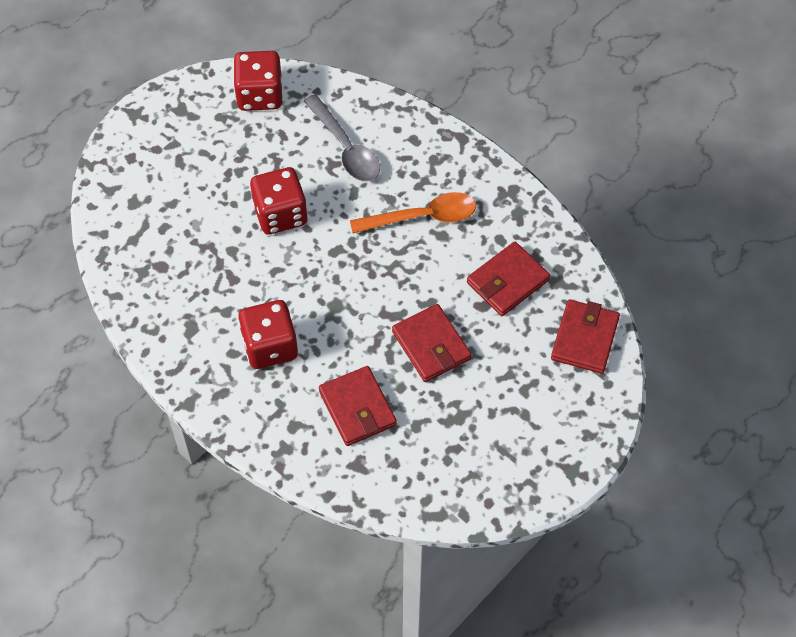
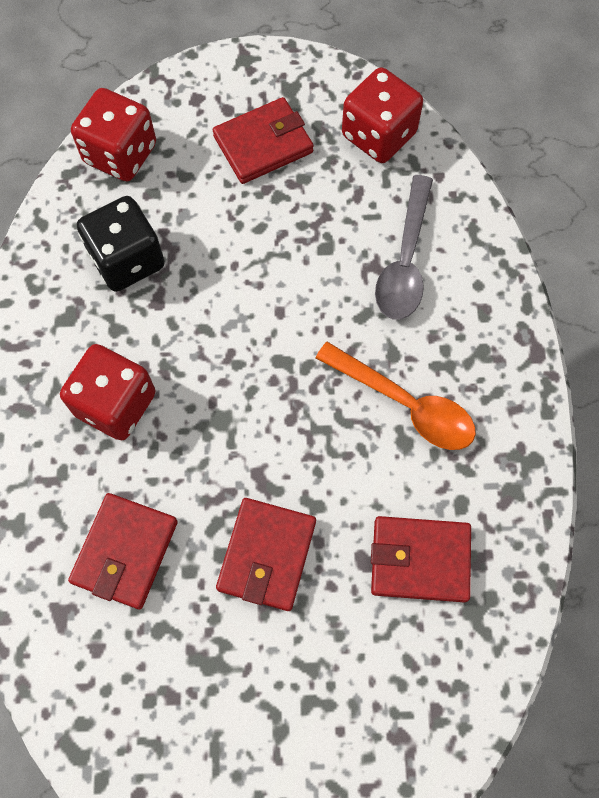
camera: 45 degrees right, 10 degrees up
(191, 272) = (127, 260): none -> black dice
(280, 214) = (269, 275): red dice -> red dice (120, 154)
(585, 339) = (435, 709): red wallet -> red wallet (263, 144)

